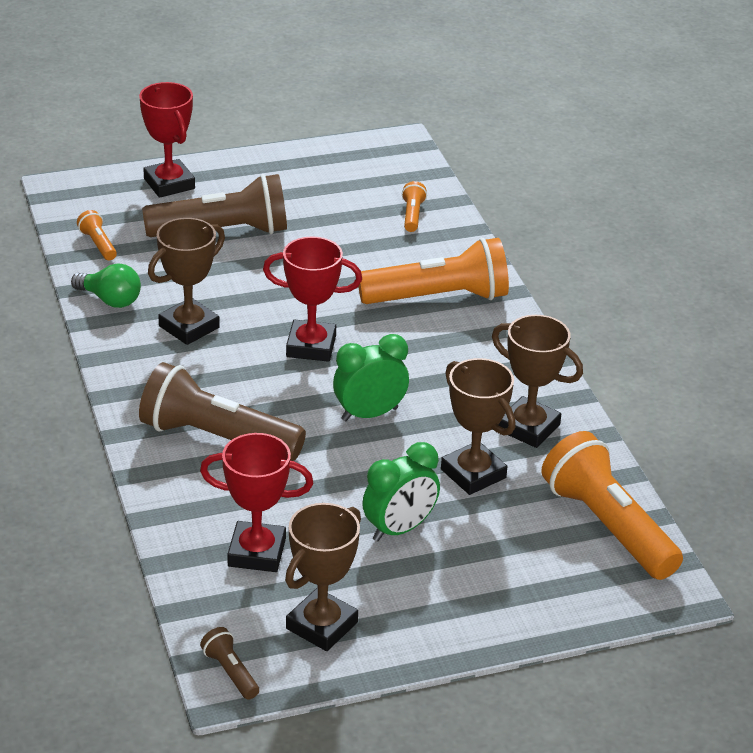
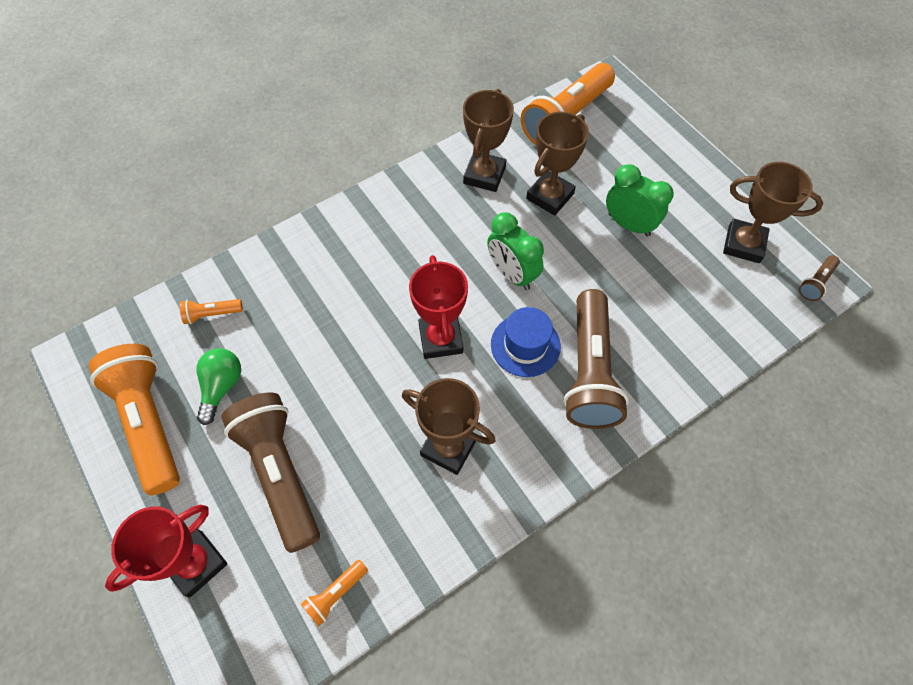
camera: 105 degrees left, 25 degrees up
(110, 300) = (431, 538): green light bulb -> green light bulb (221, 387)
(257, 552) = (699, 302): red trophy -> none
(272, 401) = (525, 345): none -> blue hat
(438, 297) = (338, 265): orange flashlight -> orange flashlight (149, 422)

